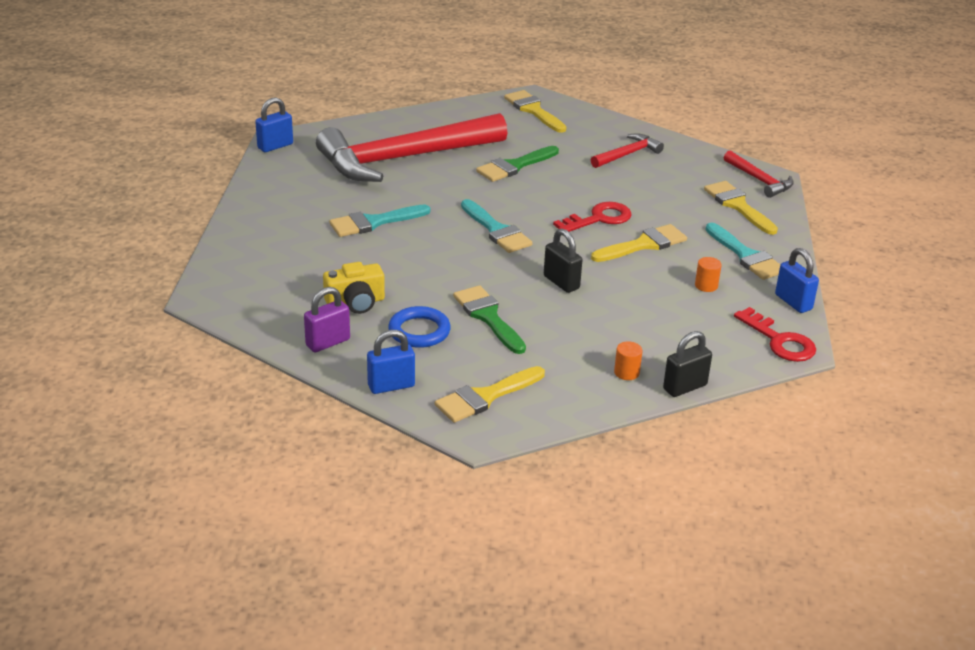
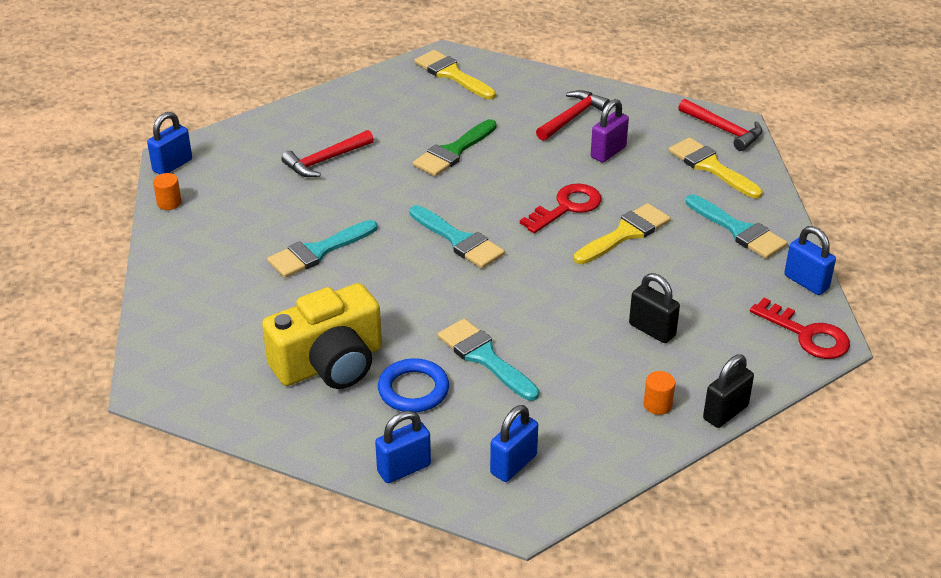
camera: 10 degrees left, 5 degrees up
(328, 342) = (314, 423): purple padlock -> purple padlock (608, 152)
(355, 303) = (330, 363): yellow camera -> yellow camera, size x1.65
(403, 159) = (325, 160): red hammer -> red hammer, size x0.43
(485, 397) = (513, 464): yellow brush -> blue padlock
(488, 317) = (484, 357): green brush -> turquoise brush
(561, 282) = (551, 298): black padlock -> black padlock (652, 330)
(706, 286) = (708, 276): orange cylinder -> orange cylinder (169, 203)

